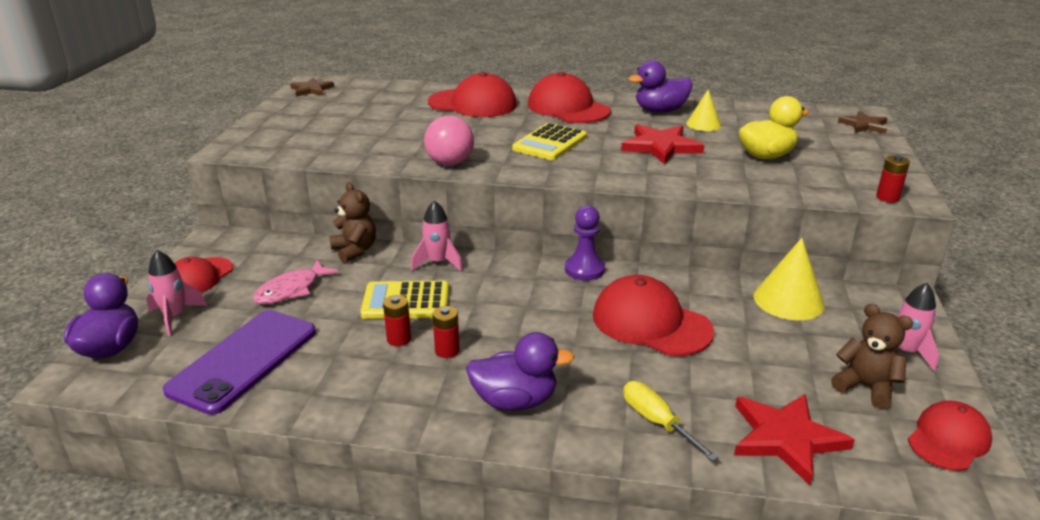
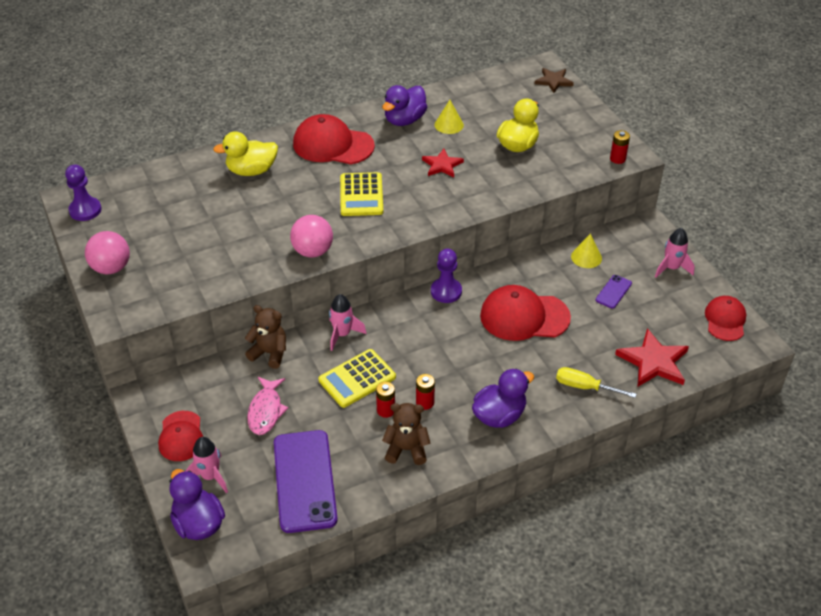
camera: 35 degrees left, 15 degrees up
(275, 123) = (111, 268): none -> pink ball
(311, 90) = (85, 210): brown star -> purple pawn
(473, 104) = (251, 171): red cap -> yellow duck
(660, 147) = (442, 165): red star -> red star, size x0.63
(788, 300) = (586, 257): yellow cone -> yellow cone, size x0.63
(795, 344) = (613, 292): none -> purple phone
(866, 387) = (668, 305): brown teddy bear -> brown teddy bear (406, 449)

